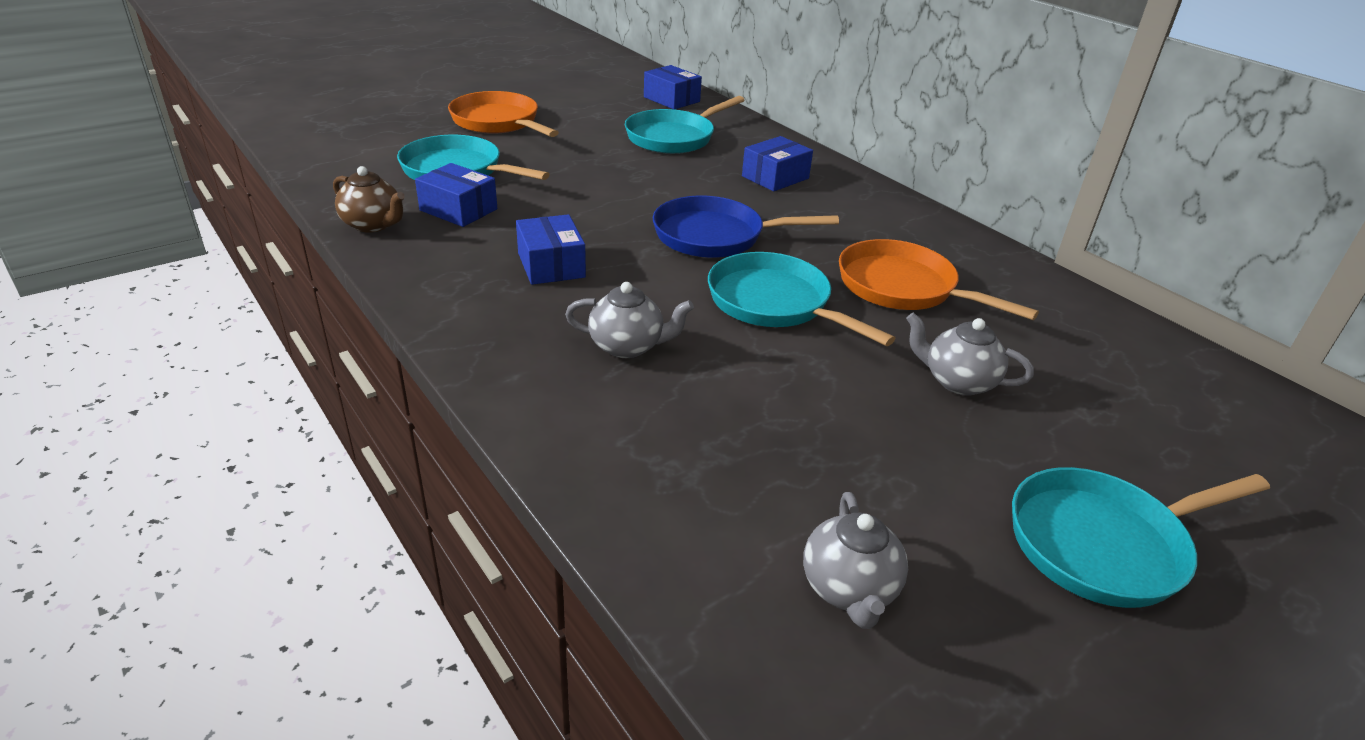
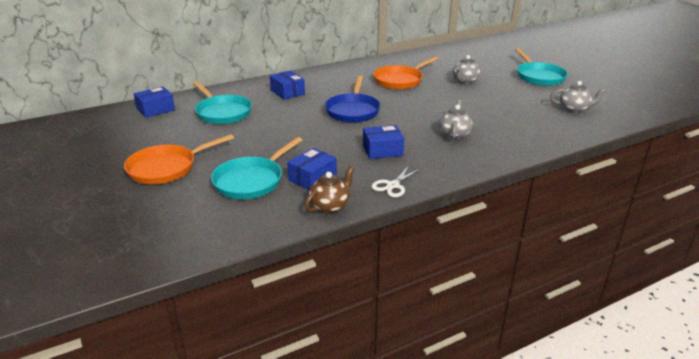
camera: 80 degrees left, 5 degrees down
(423, 273) = (392, 185): none -> white scissors
(774, 303) = (415, 104): turquoise pan -> none

